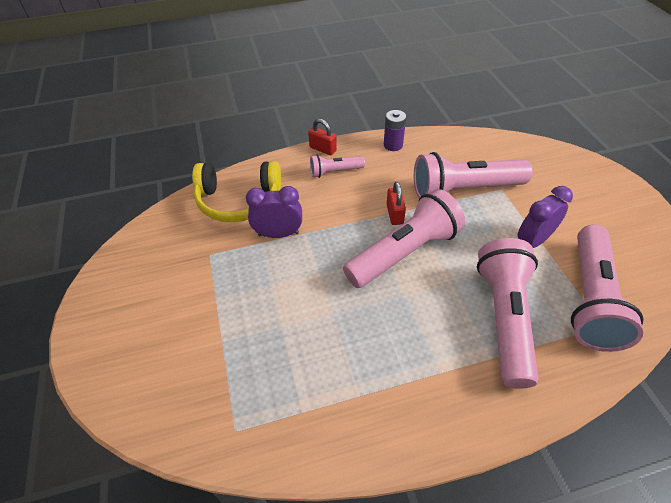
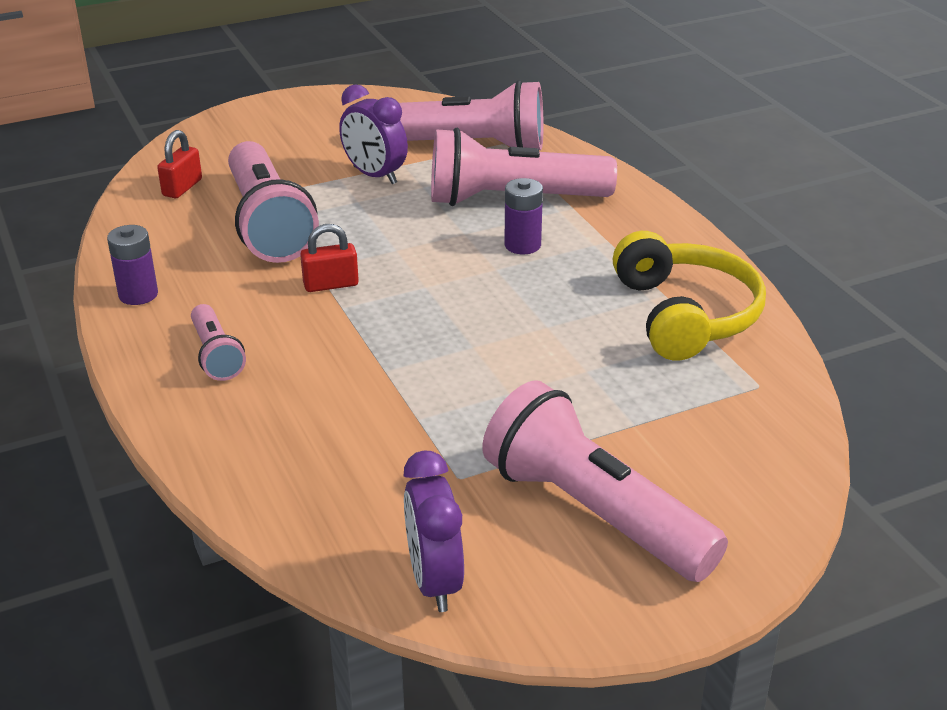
camera: 100 degrees left, 15 degrees down
(238, 200) = (305, 468): yellow headphones -> yellow headphones (685, 315)
(278, 234) = (393, 401): purple clock -> purple clock (434, 582)
(323, 149) = (140, 377): red padlock -> red padlock (182, 188)
(404, 253) = (415, 272): pink flashlight -> pink flashlight (595, 513)
(436, 314) = (522, 245): none -> purple battery

